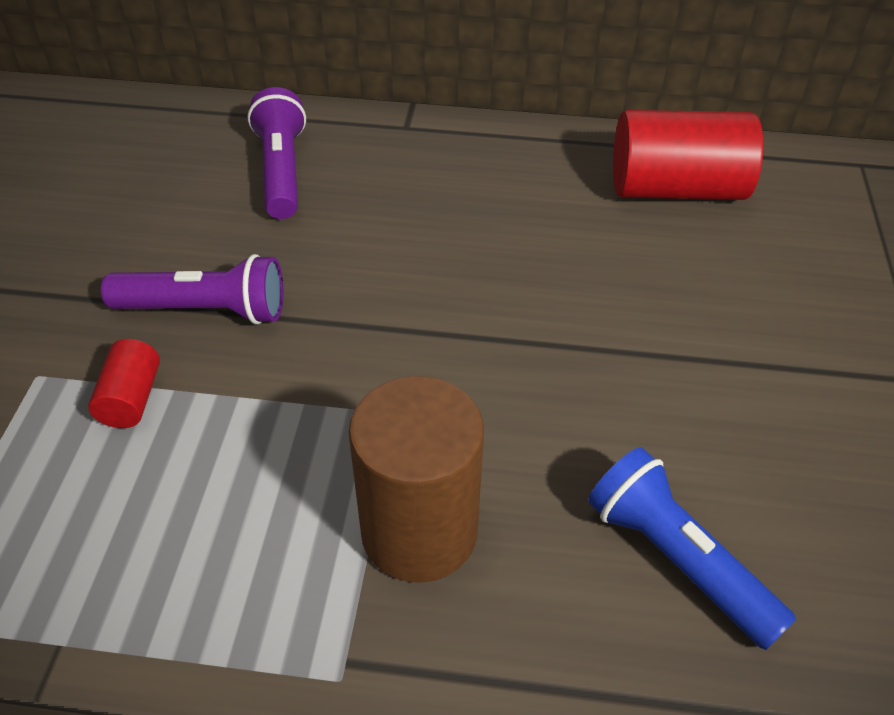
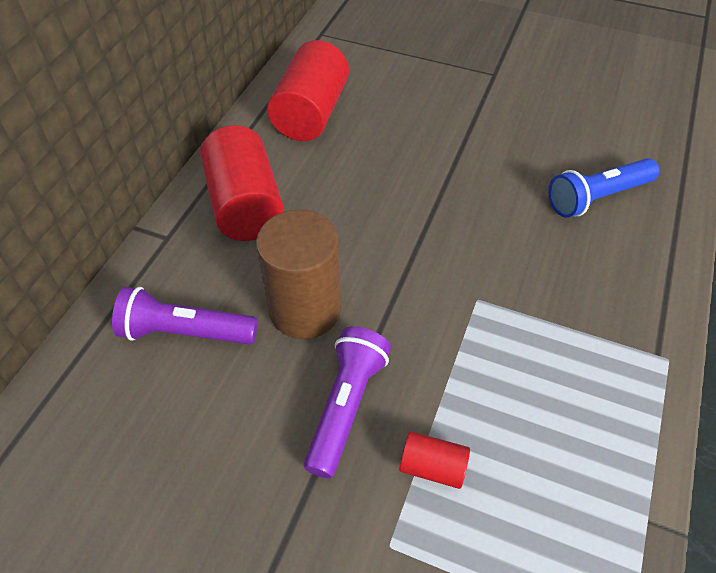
camera: 75 degrees left, 5 degrees up
(419, 531) = (571, 303): brown cylinder -> brown cylinder (305, 309)
(478, 170) = (245, 205): none -> red cylinder

